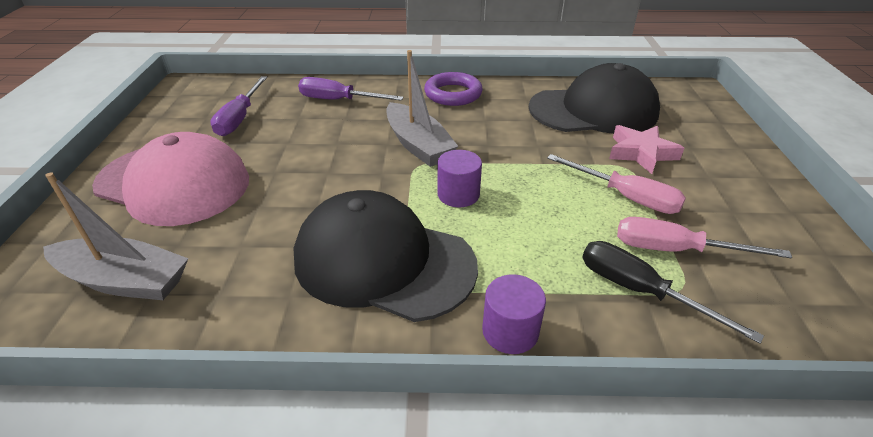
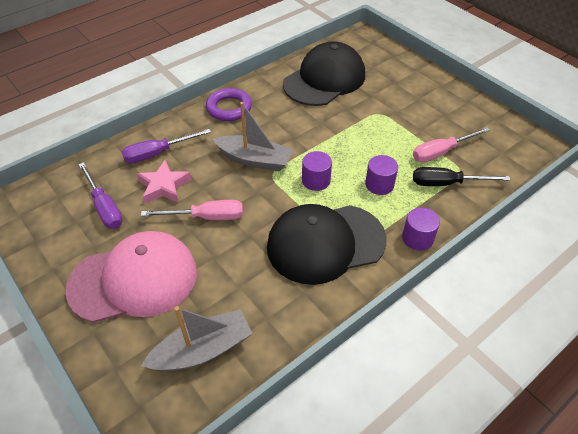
camera: 40 degrees left, 10 degrees up
(533, 239) = (379, 184): none -> purple cylinder
(625, 197) = (395, 133): pink screwdriver -> pink screwdriver (206, 217)
(641, 153) = (376, 99): pink star -> pink star (164, 186)

